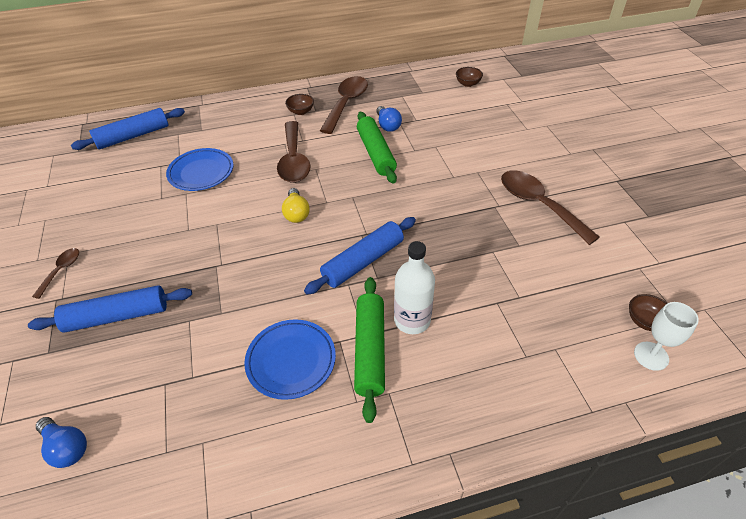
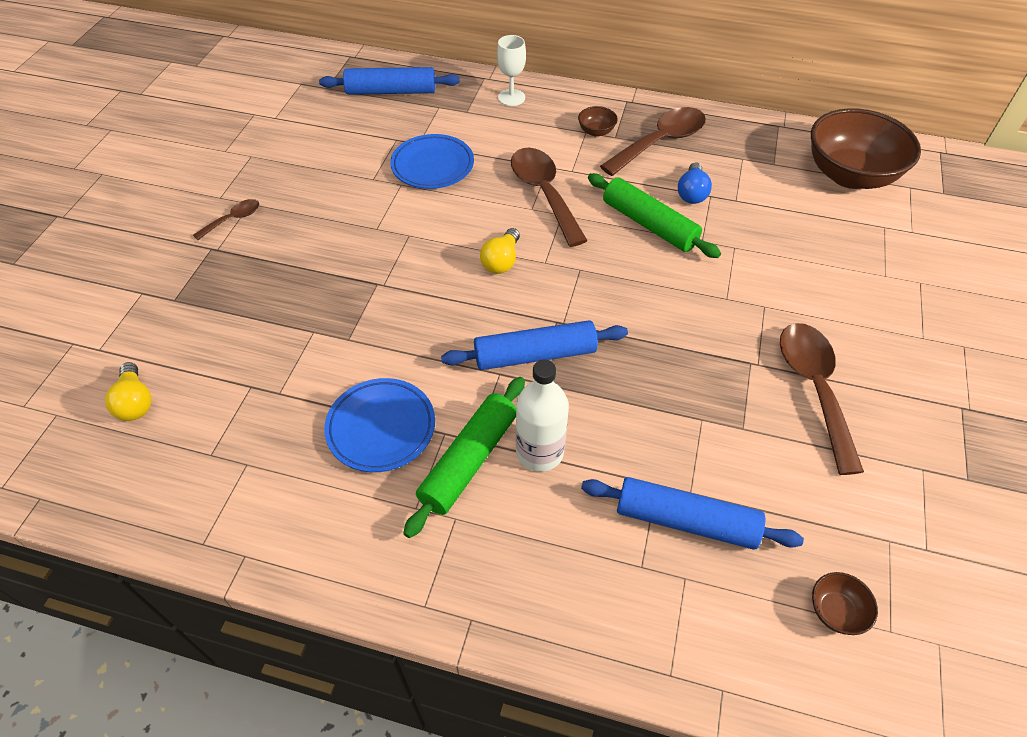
camera: 30 degrees right, 5 degrees up
(67, 447) = (135, 402): blue light bulb -> yellow light bulb
(117, 316) = (252, 293): blue rolling pin -> blue rolling pin (686, 521)
(294, 160) = (544, 193): brown spoon -> brown spoon turned 135 degrees clockwise
(375, 153) = (649, 224): green rolling pin -> green rolling pin turned 60 degrees counterclockwise
(468, 84) = (849, 175): brown bowl -> brown bowl, size x2.49
(651, 356) = (805, 657): white goblet -> white goblet (511, 97)

